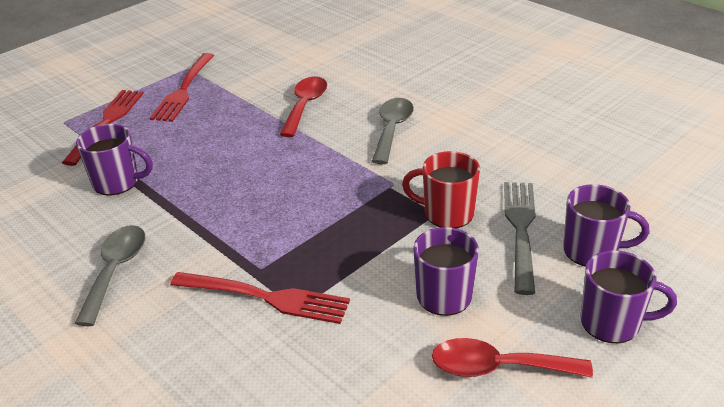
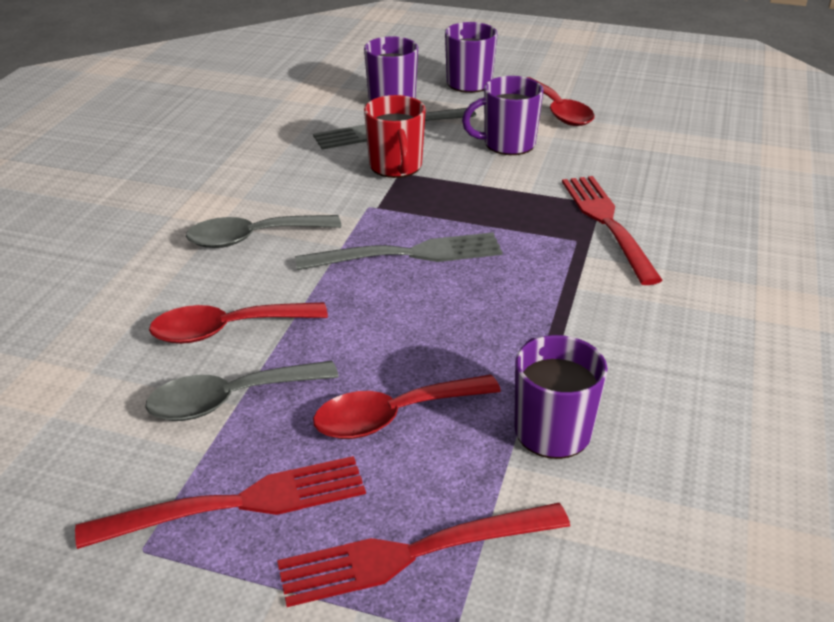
camera: 120 degrees left, 0 degrees up
(116, 270) = (686, 334): grey spoon -> grey spoon (230, 399)
(185, 139) = (393, 416): none -> red spoon
(318, 183) = (408, 254): none -> grey fork

